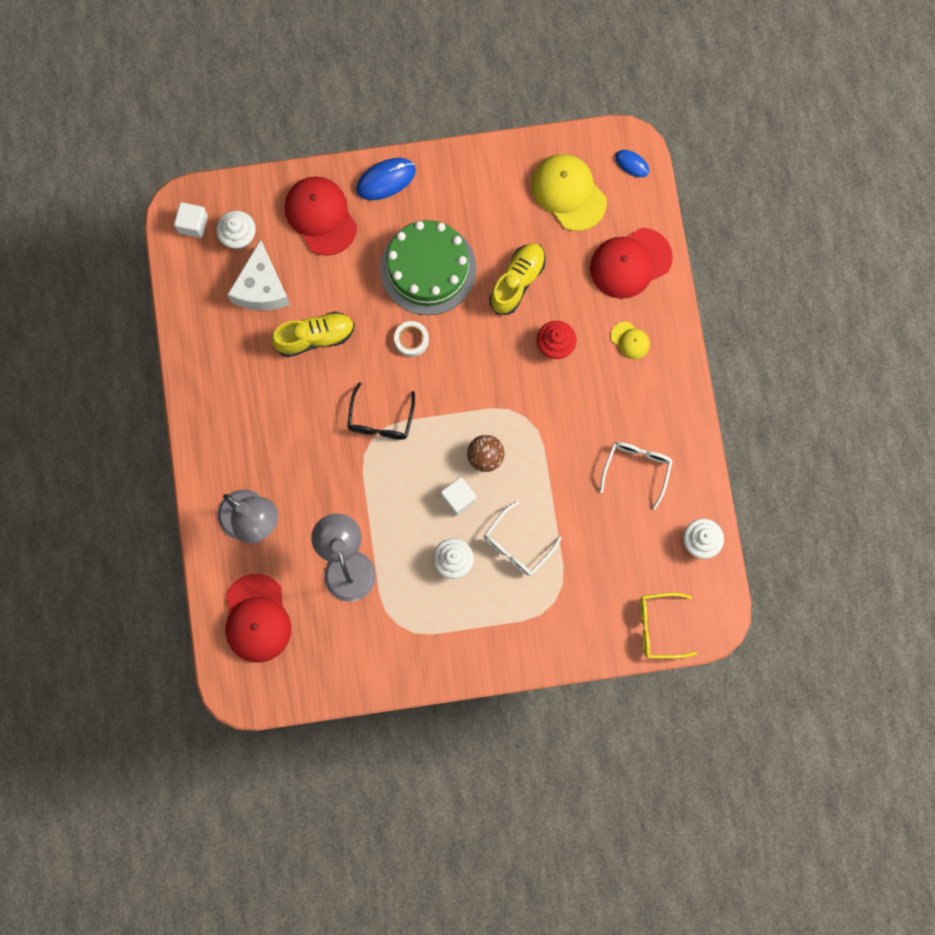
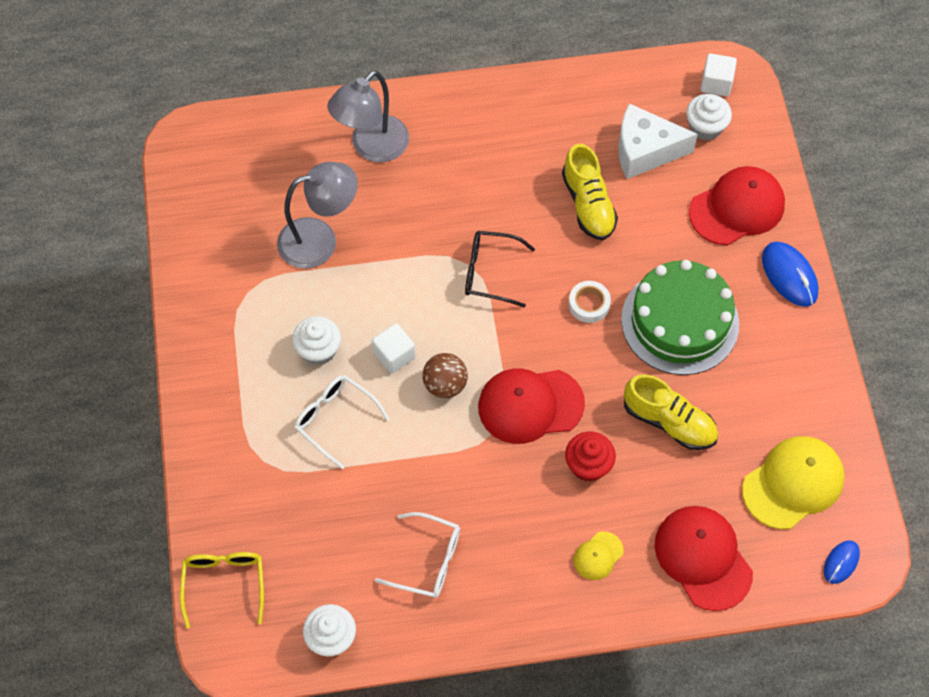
camera: 90 degrees right, 15 degrees down
(257, 618) = (263, 154): red cap -> red cap (530, 405)

